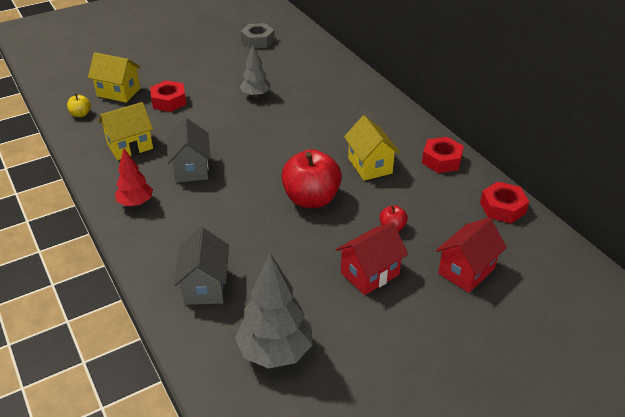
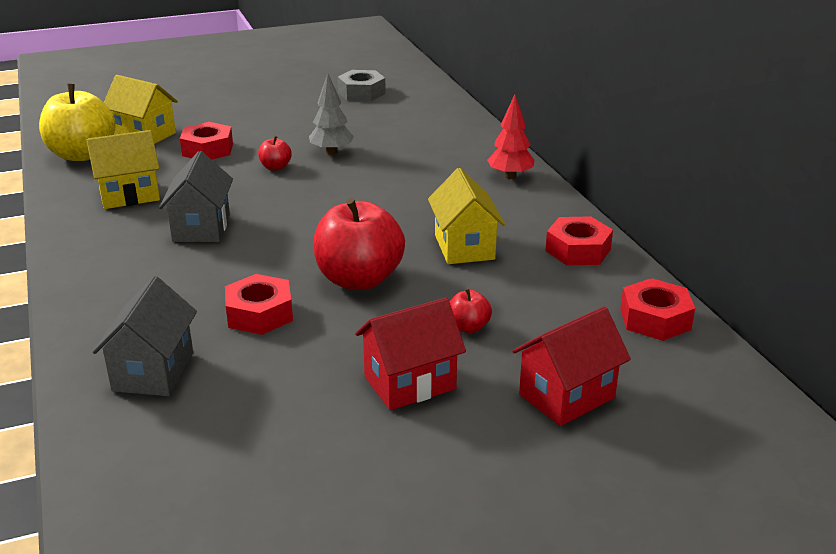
camera: 10 degrees right, 10 degrees down
(81, 114) = (82, 154): yellow apple -> yellow apple, size x2.23
(136, 203) = (104, 260): red tree -> red tree (510, 176)
(222, 112) = (275, 167): none -> red apple
(257, 233) = (259, 314): none -> red nut
(275, 351) = (219, 469): grey tree -> none

